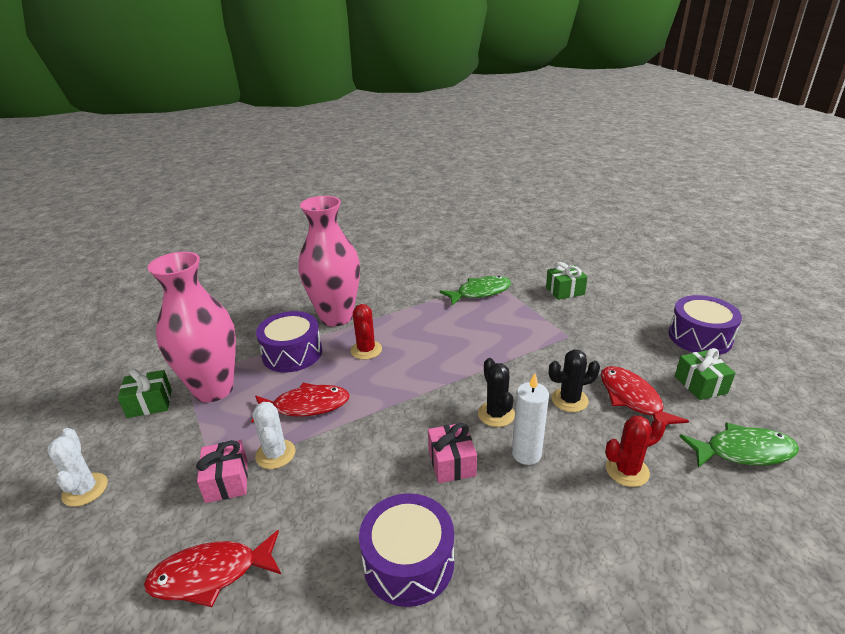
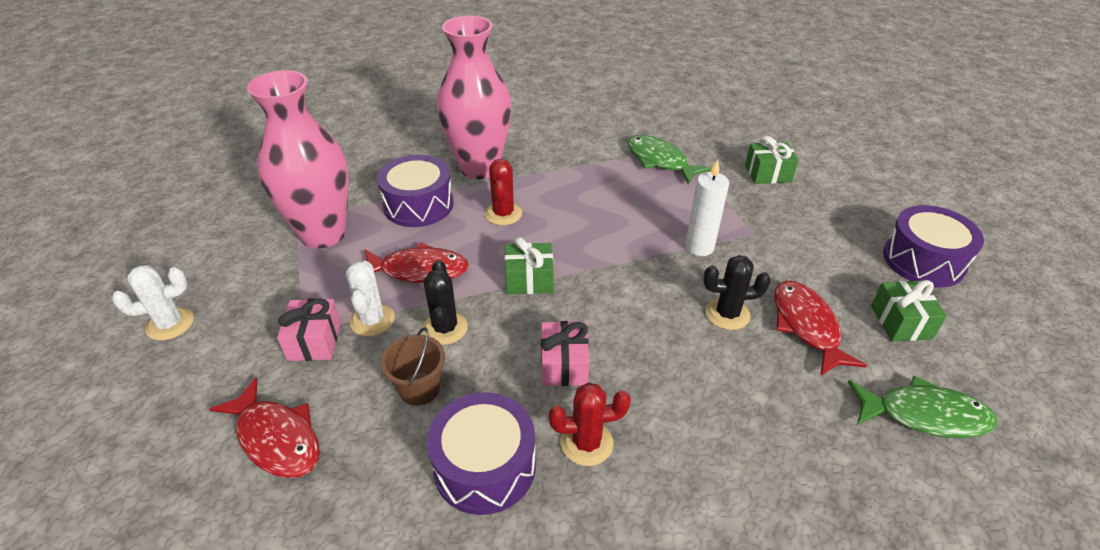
camera: 10 degrees right, 10 degrees up
(85, 490) = (170, 324): white cactus -> white cactus turned 75 degrees clockwise
(149, 403) = (253, 239): green gift -> green gift (529, 280)
(211, 574) = (276, 438): red fish -> red fish turned 135 degrees counterclockwise
(333, 505) = (419, 389): none -> brown bucket
(480, 292) = (660, 161): green fish -> green fish turned 120 degrees counterclockwise
(496, 414) = (633, 316): black cactus -> black cactus (445, 328)
(526, 454) = (654, 370): white candle -> white candle (699, 247)
(627, 470) = (768, 411): red cactus -> red cactus (586, 443)

